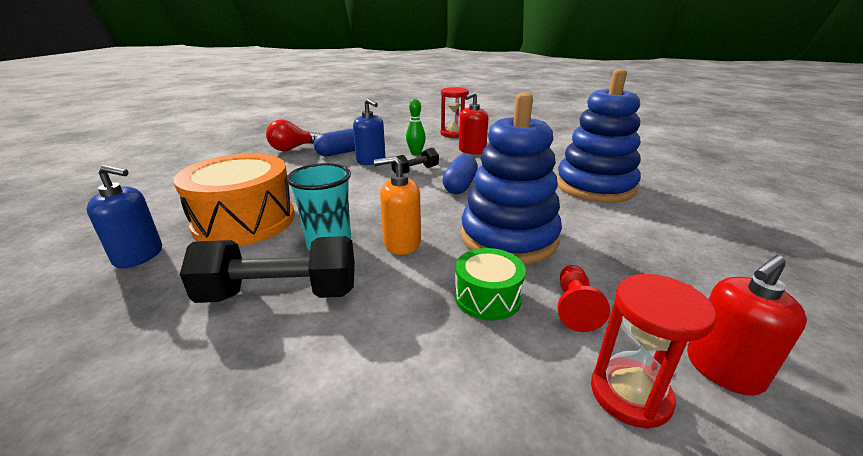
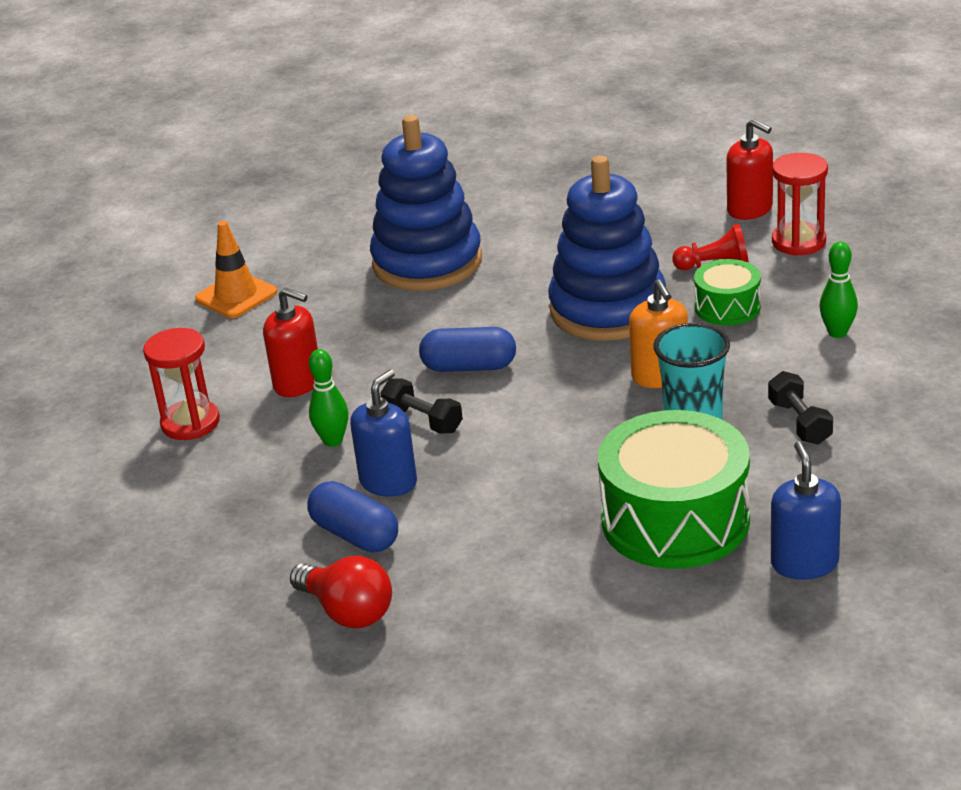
camera: 100 degrees left, 5 degrees up
(245, 221) = (675, 520): orange drum -> green drum
(280, 294) = (799, 422): black dumbbell -> black dumbbell, size x0.54
(399, 364) = (837, 333): none -> green bowling pin
(563, 144) = (236, 296): none -> orange traffic cone

